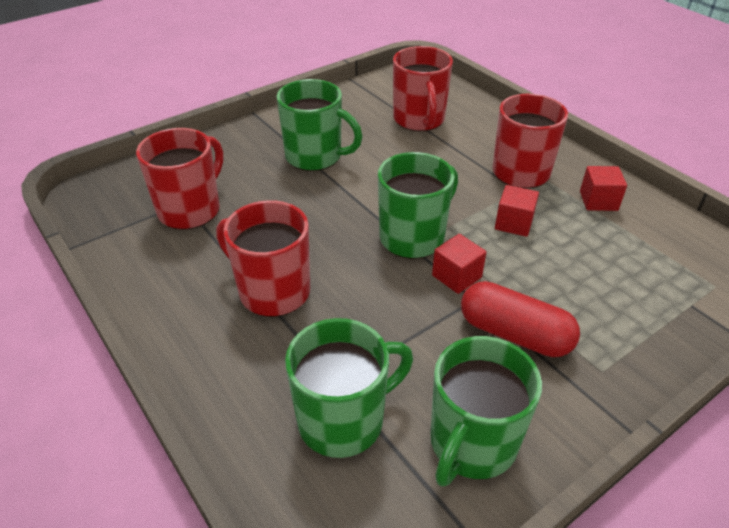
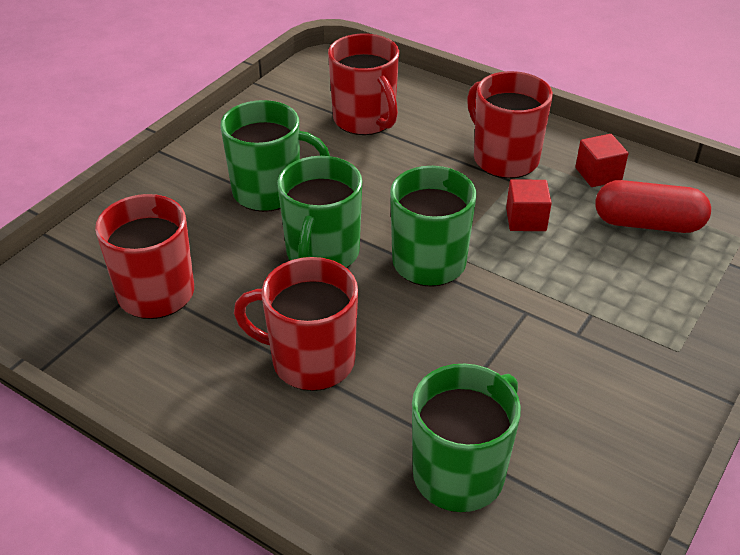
camera: 20 degrees left, 0 degrees up
(456, 276) = (496, 292): red cube -> none
(471, 444) = (594, 457): green mug -> green mug (322, 254)
(514, 334) = (582, 337): red capsule -> red capsule (647, 224)

